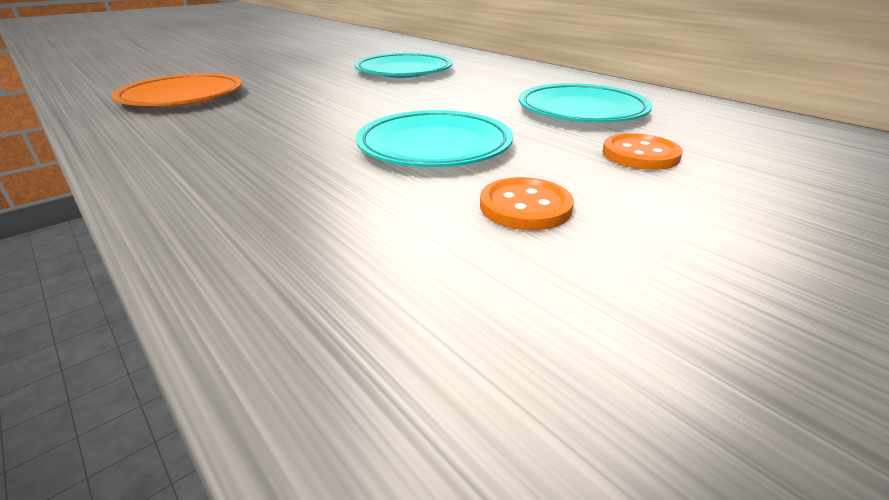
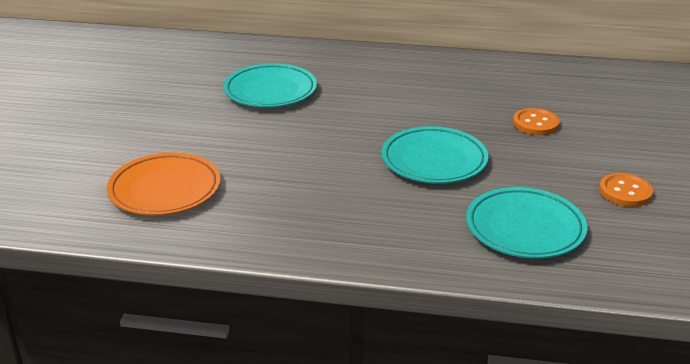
camera: 40 degrees left, 0 degrees up
(525, 206) = (535, 180): orange button -> orange button (625, 192)
(581, 111) = (460, 95): turquoise plate -> turquoise plate (525, 228)

